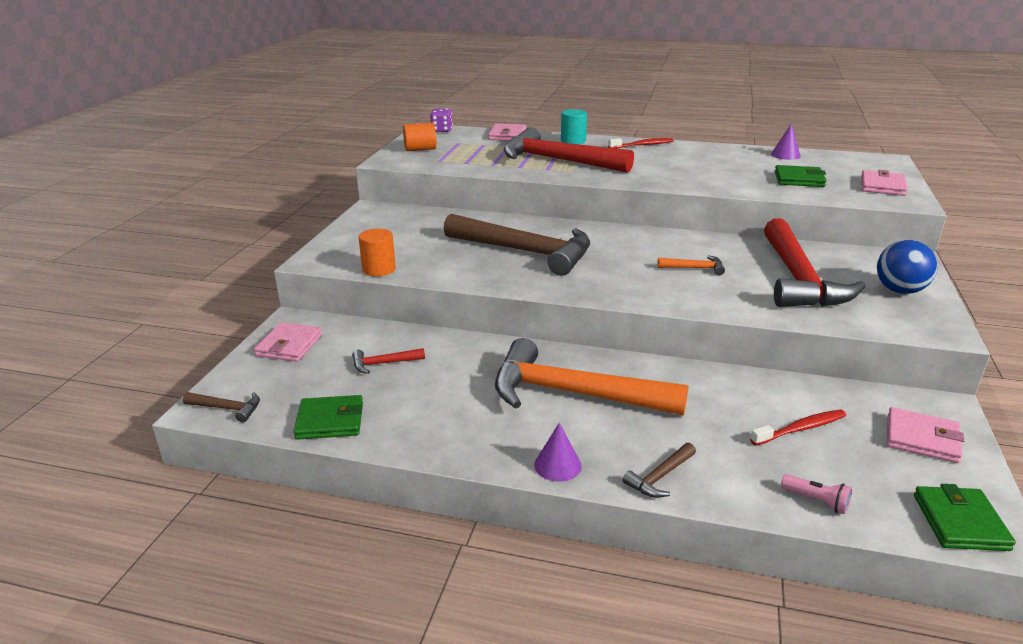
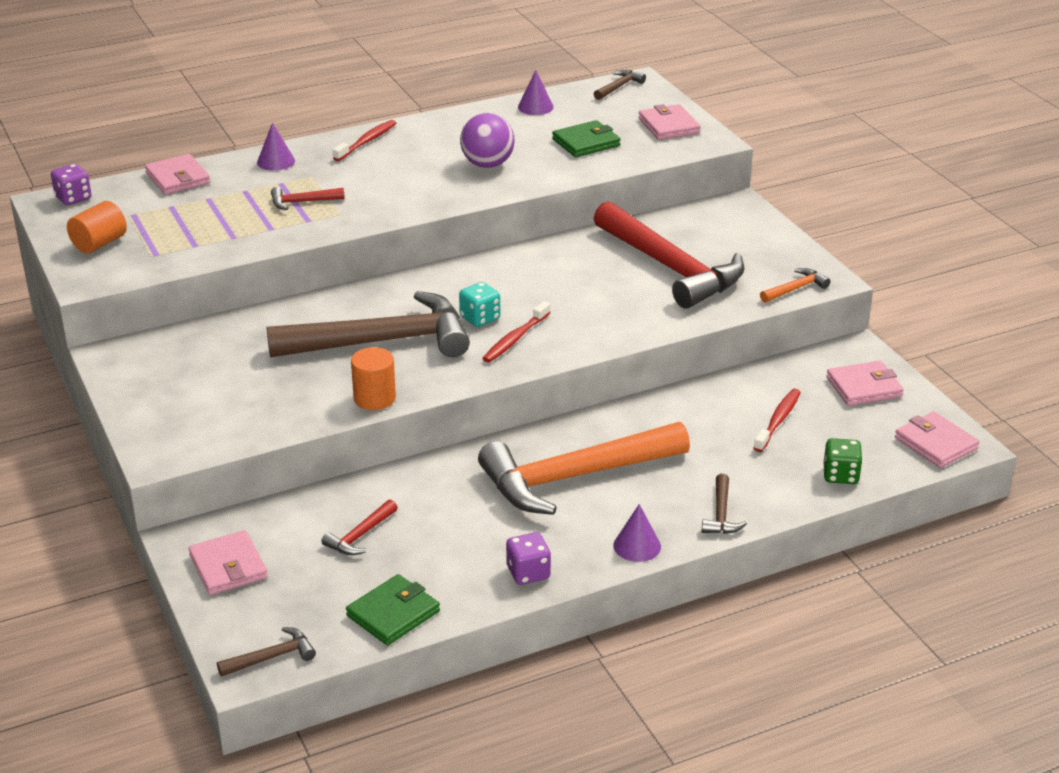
camera: 40 degrees left, 5 degrees up
(379, 269) = (255, 432): orange cylinder -> orange cylinder (374, 398)
(451, 442) = (528, 573): none -> purple dice
(558, 160) = (302, 202): red hammer -> red hammer, size x0.40
(573, 141) = (276, 161): turquoise cylinder -> purple cone
(608, 261) = (480, 318): none -> turquoise dice
(616, 280) = (515, 339): none -> red toothbrush
(694, 268) = (570, 293): orange hammer -> orange hammer (795, 289)
(707, 173) = (487, 164): none -> purple ball
(816, 501) = (840, 475): pink flashlight -> green dice
(867, 159) = (618, 87): none -> brown hammer
(899, 290) = (760, 247): blue ball -> none
(960, 522) = (935, 443): green wallet -> pink wallet

